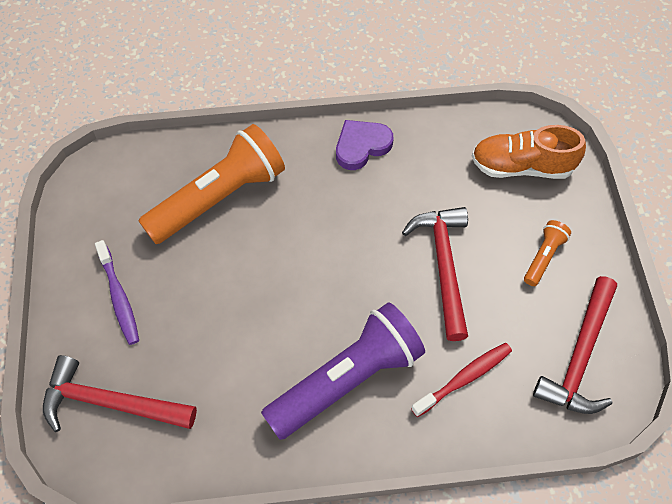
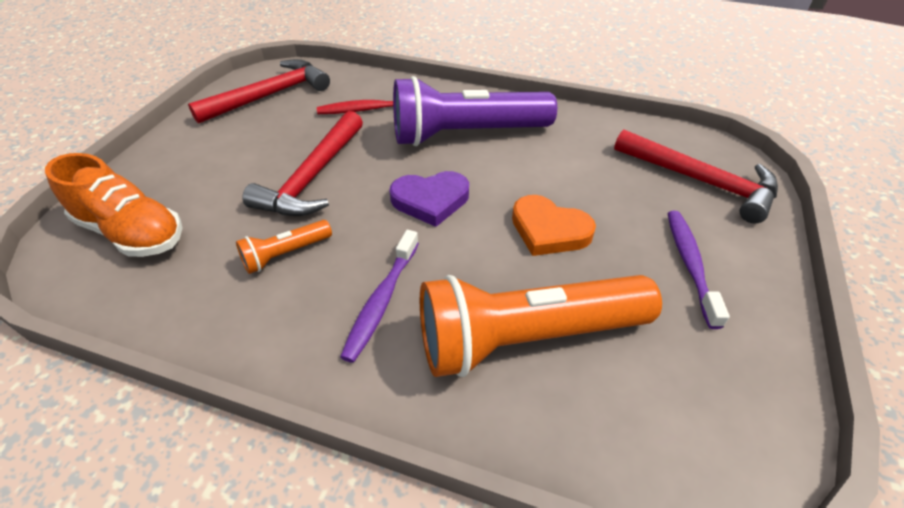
camera: 155 degrees left, 15 degrees down
(230, 288) = (549, 230): none -> orange heart
(318, 186) = (381, 301): none -> purple toothbrush
(361, 146) = (284, 332): purple heart -> purple heart (430, 200)
(544, 257) = (216, 154): orange flashlight -> orange flashlight (285, 254)

